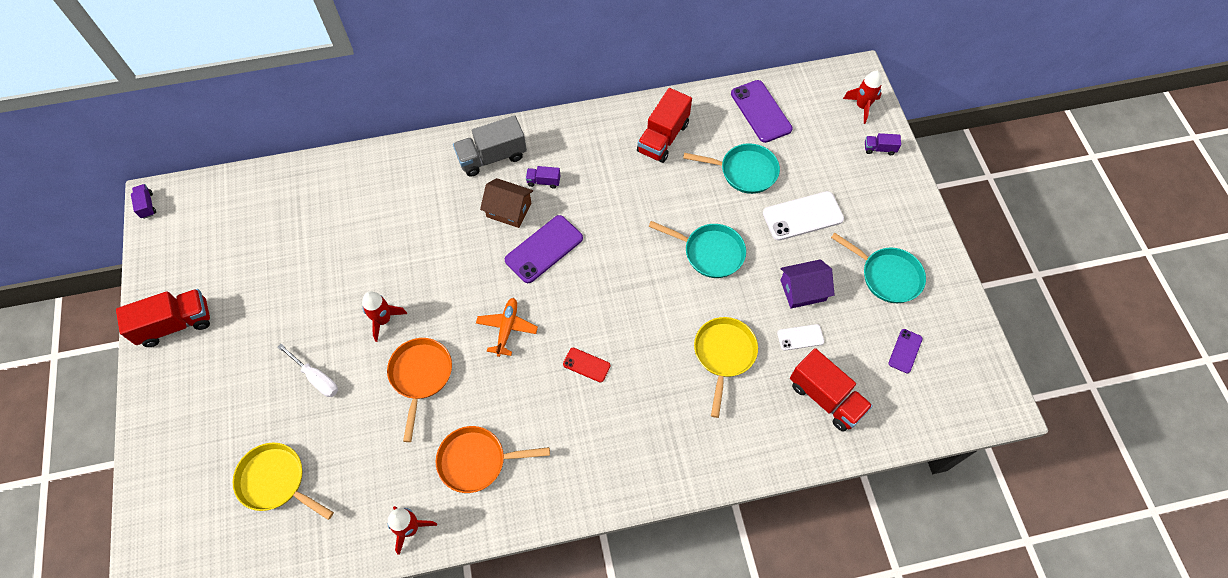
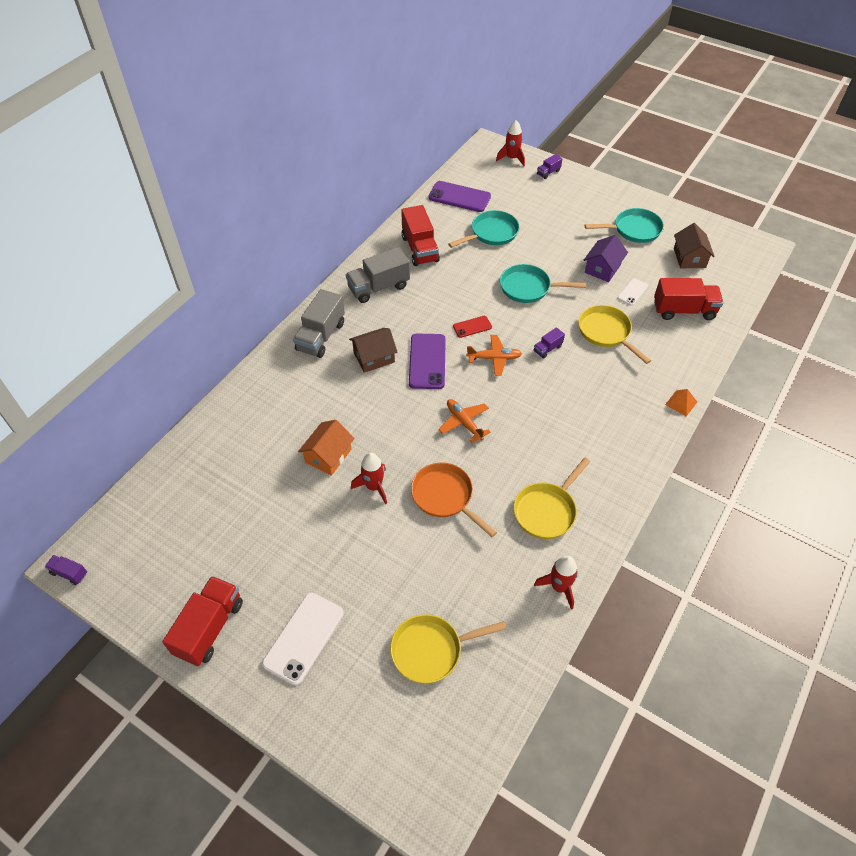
camera: 45 degrees left, 10 degrees down
(316, 378) = (373, 562): white screwdriver -> none
(383, 265) = (328, 456): none -> orange house
(477, 461) = (546, 510): orange pan -> yellow pan
(543, 181) = (375, 325): purple truck -> purple truck (547, 349)
(586, 148) = (378, 287): none -> grey truck
(586, 365) = (539, 401): red phone -> red phone (472, 327)
(599, 293) = (494, 358): none -> orange plane
(703, 479) = (681, 403): none -> orange pyramid
(710, 252) = (528, 288): turquoise pan -> turquoise pan turned 150 degrees counterclockwise
(802, 216) = (553, 233): white phone -> white phone (303, 638)
(905, 351) = (689, 258): purple phone -> brown house

